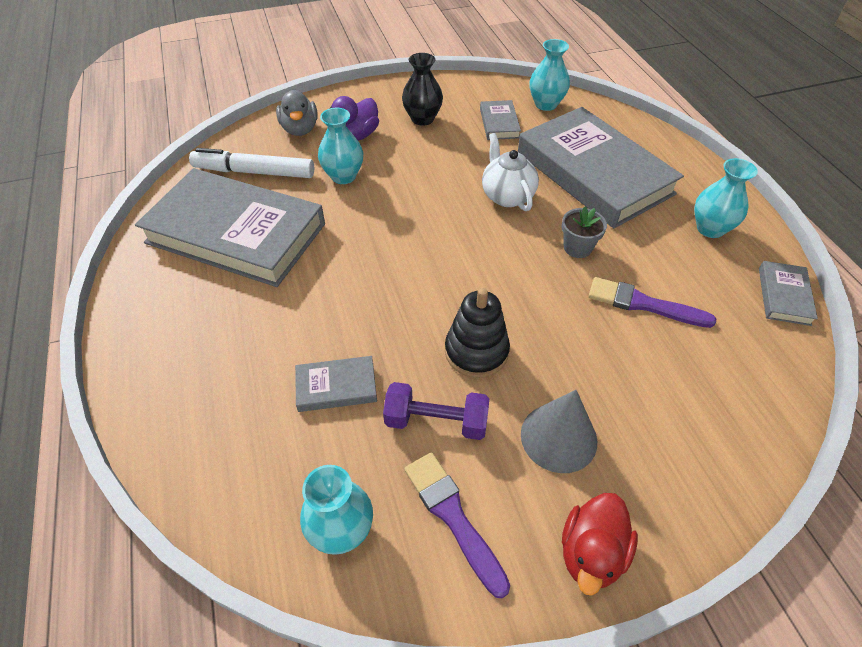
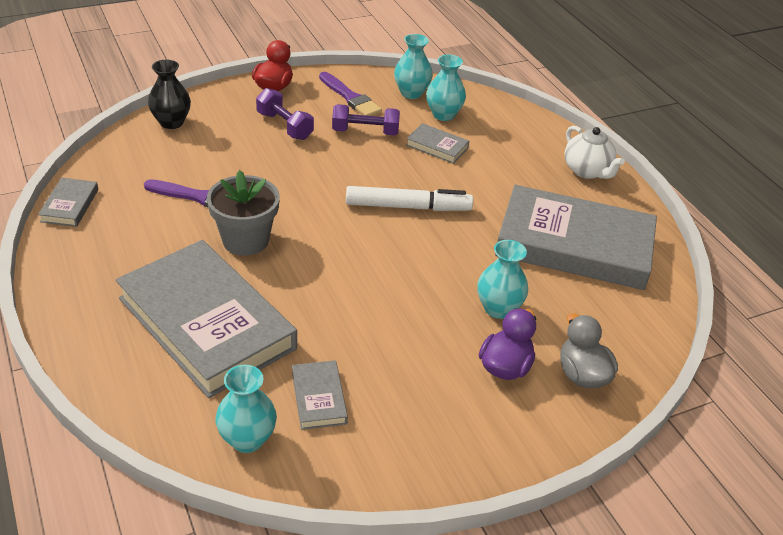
camera: 170 degrees right, 10 degrees down
(254, 172) = (599, 310): white marker -> white marker (408, 207)
(336, 386) = (437, 146): grey book -> grey book turned 45 degrees clockwise
(422, 119) = (426, 401): black vase -> black vase (171, 122)
(476, 351) = (340, 166): black stacking toy -> none
(507, 196) = (312, 291): white teapot -> white teapot (587, 171)
(558, 437) = (284, 126): grey cone -> purple dumbbell
(577, 248) = (245, 240): grey flower pot -> grey flower pot, size x1.69
(710, 228) = (101, 262): turquoise vase -> turquoise vase (443, 115)

